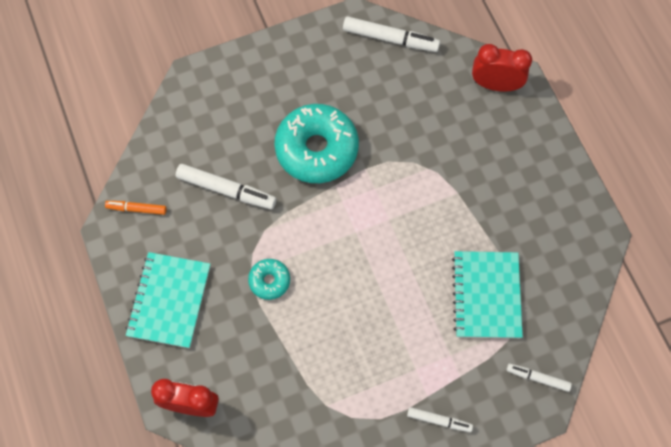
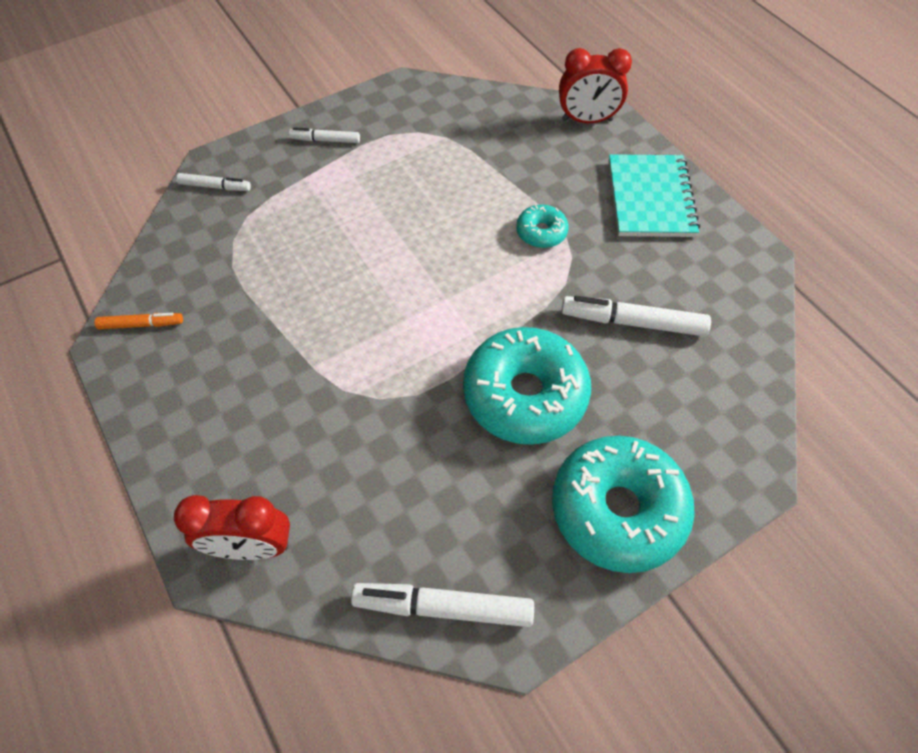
camera: 170 degrees right, 10 degrees down
(136, 209) = (738, 283): orange marker -> orange marker (141, 325)
(280, 71) = (617, 509): none -> turquoise donut
(486, 295) = (272, 254): turquoise notebook -> none

